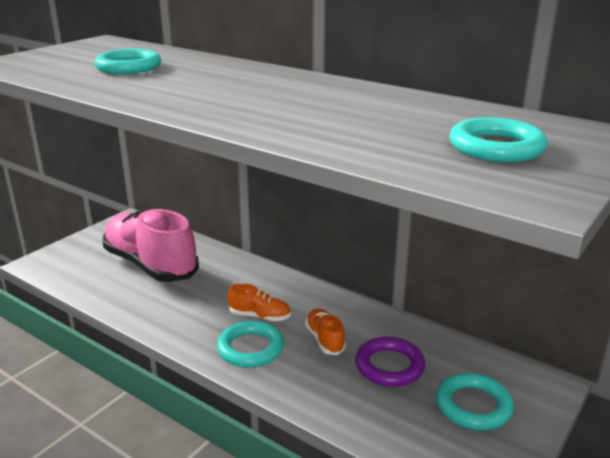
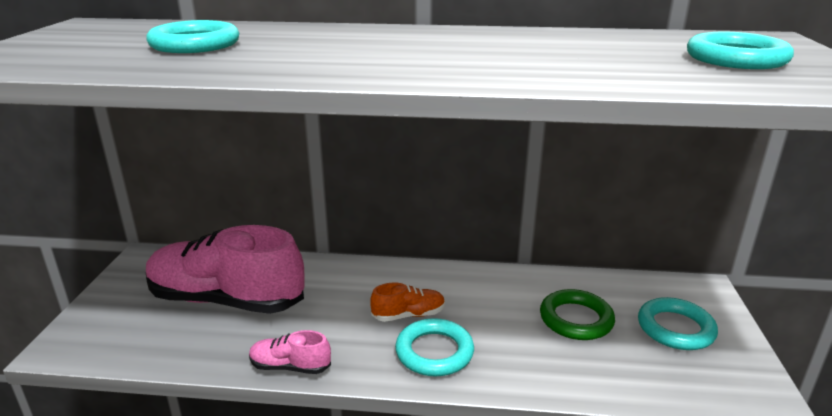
camera: 30 degrees left, 0 degrees up
(147, 322) = (290, 366): none -> pink shoe
(325, 339) = (495, 316): orange shoe -> none
(389, 366) = (576, 319): purple ring -> green ring

